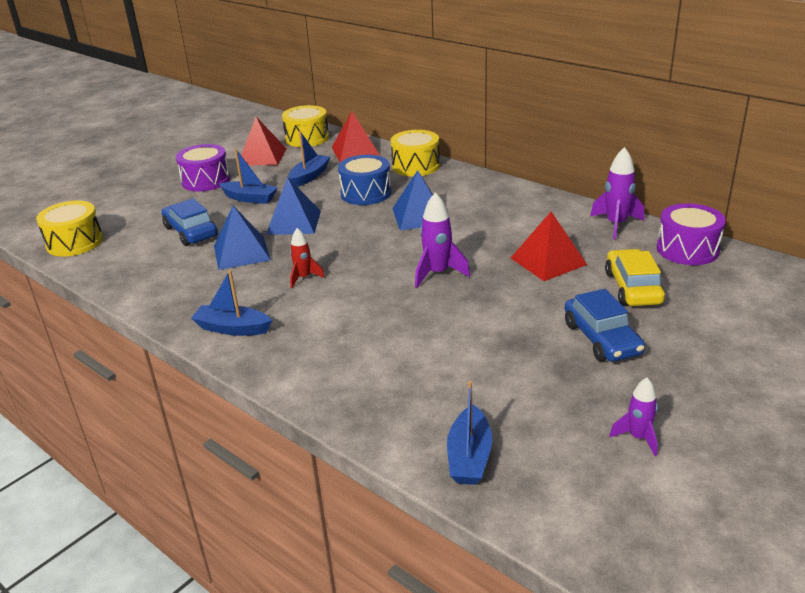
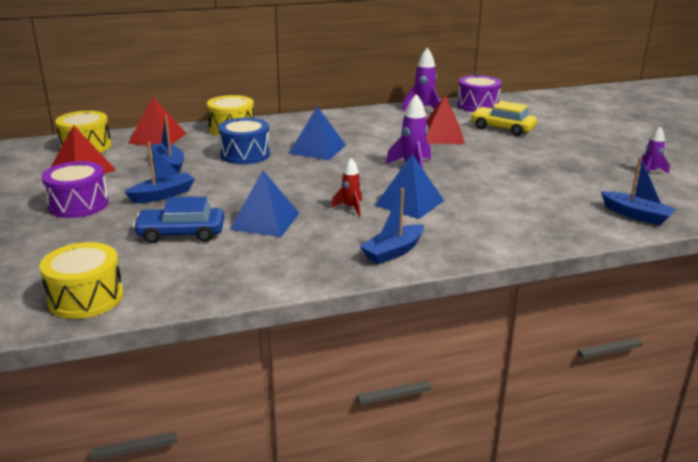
camera: 60 degrees left, 5 degrees down
(293, 222) = (246, 189): blue pyramid -> blue pyramid (409, 203)
(601, 339) = (547, 151): blue car -> none

